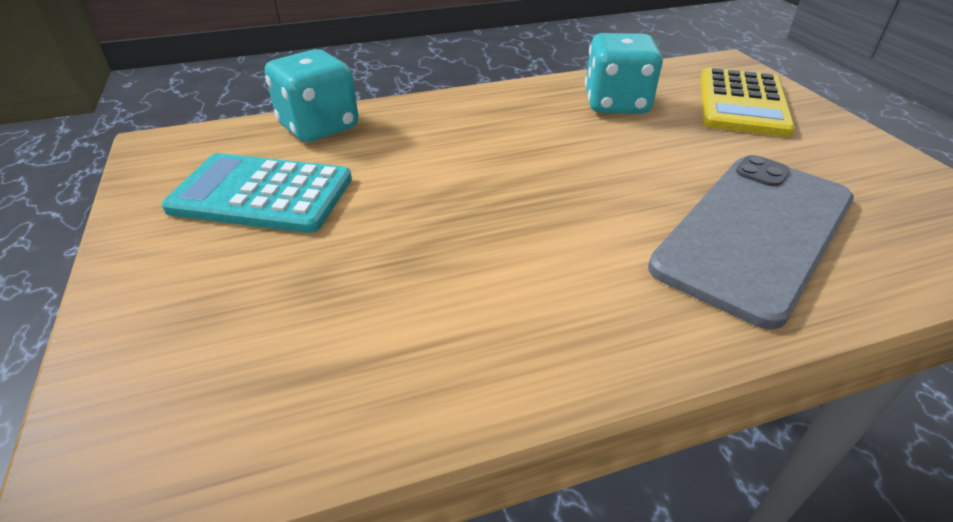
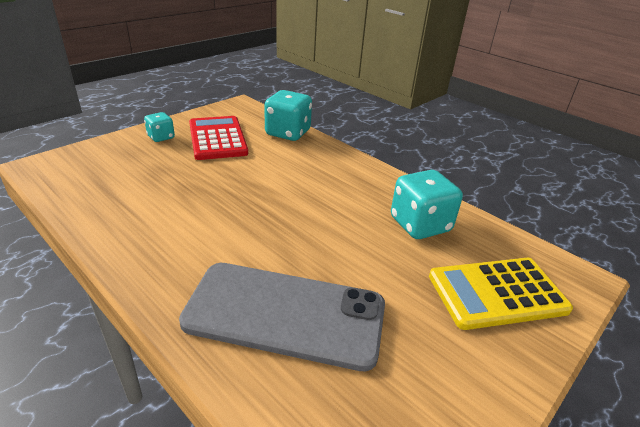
camera: 60 degrees right, 5 degrees down
(177, 260) = (161, 137): none -> turquoise dice
(262, 194) = (217, 138): turquoise calculator -> red calculator

